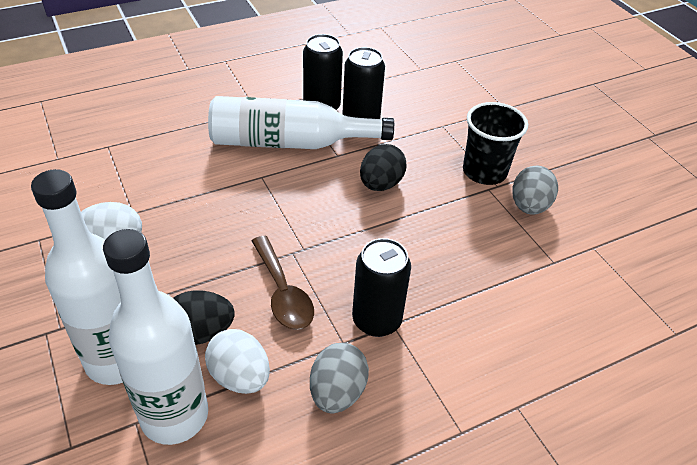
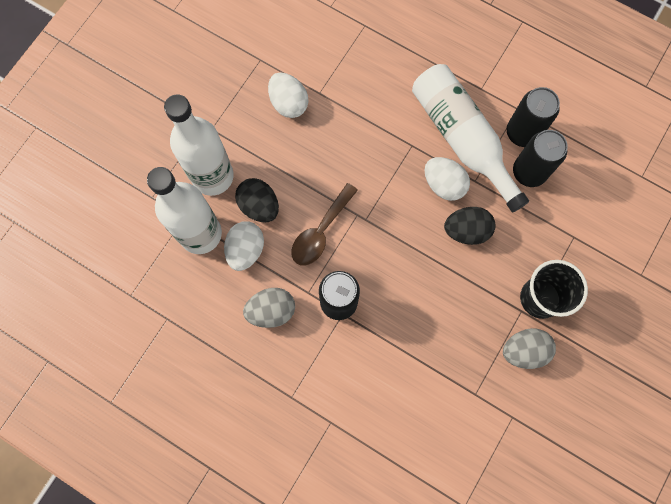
camera: 60 degrees right, 30 degrees up
(321, 176) = (444, 184): none -> white egg

